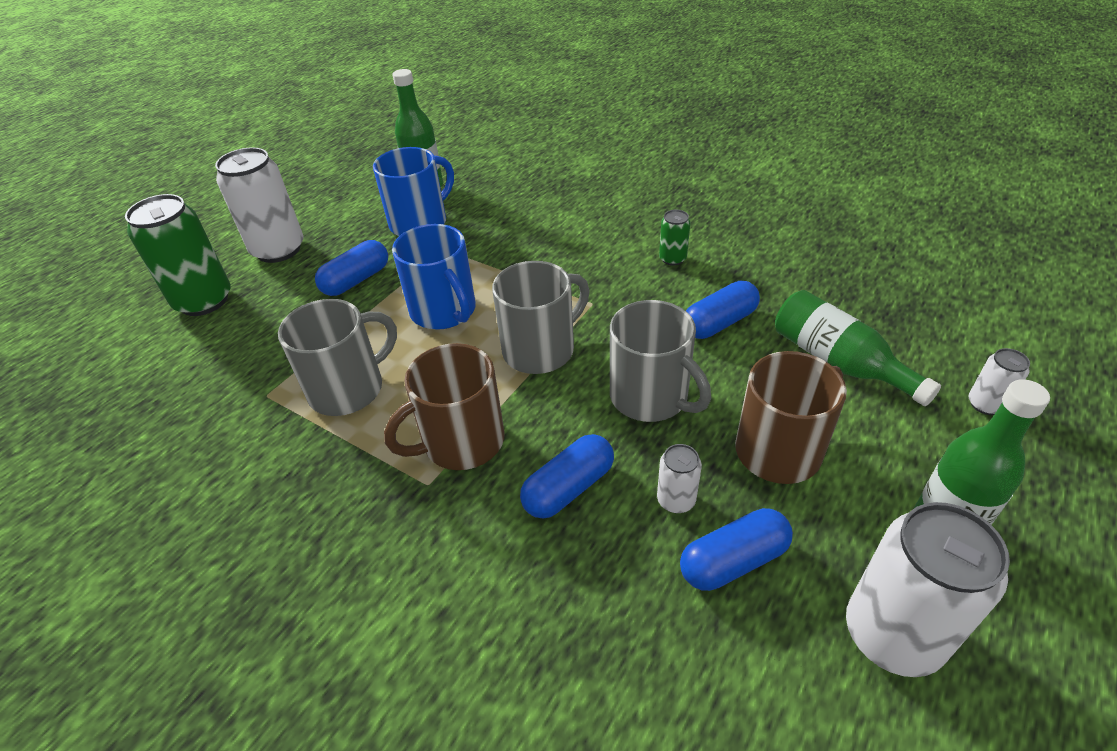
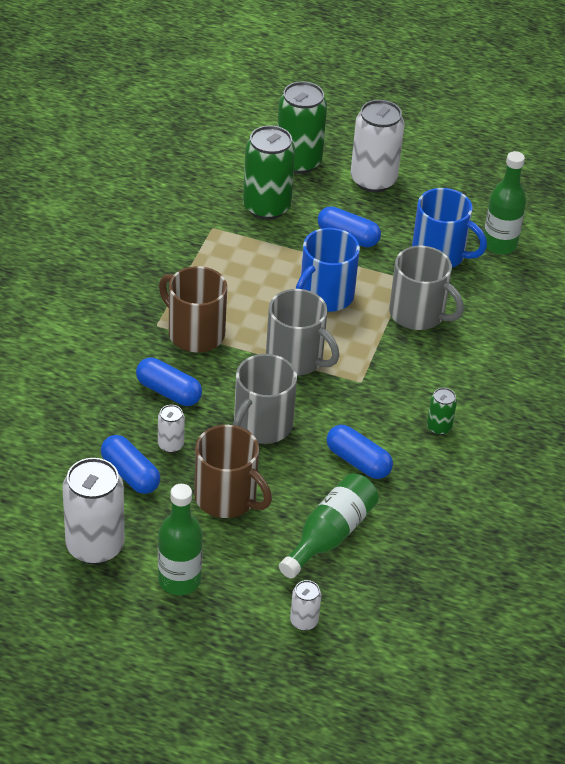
camera: 70 degrees right, 0 degrees up
(263, 338) = (266, 207): none -> green can
(349, 389) = (228, 266): grey mug -> grey mug (418, 314)

